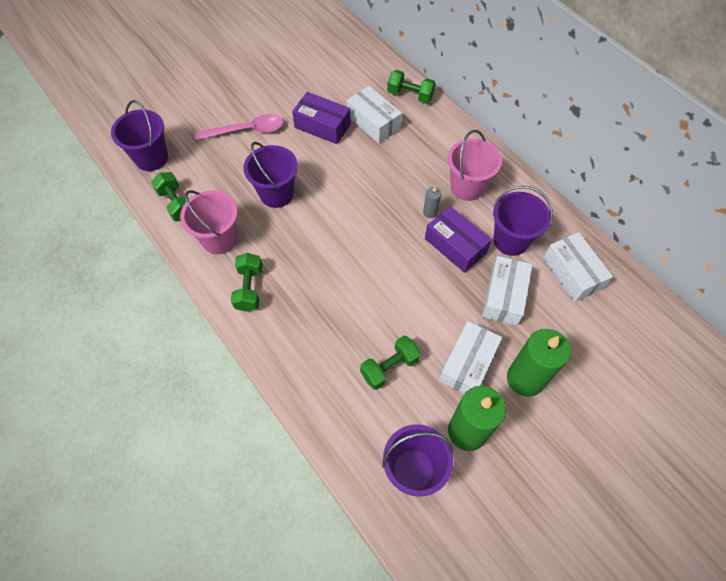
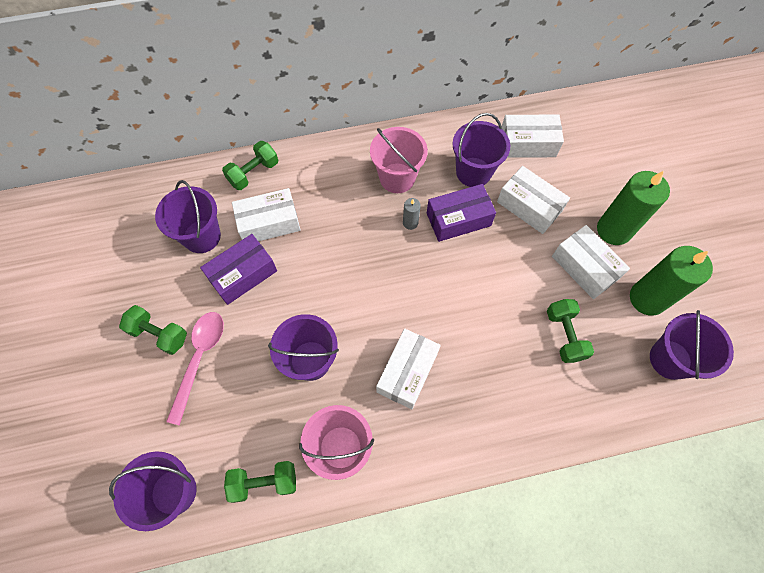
camera: 65 degrees left, 5 degrees up
(249, 288) = (421, 437): green dumbbell -> green dumbbell (159, 334)
(297, 259) = (407, 372): none -> white box
(339, 90) = (202, 236): none -> purple bucket

